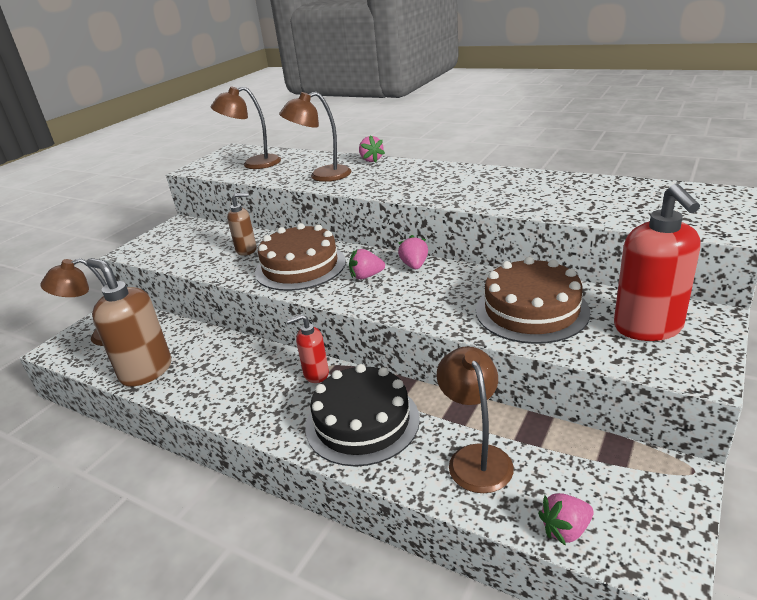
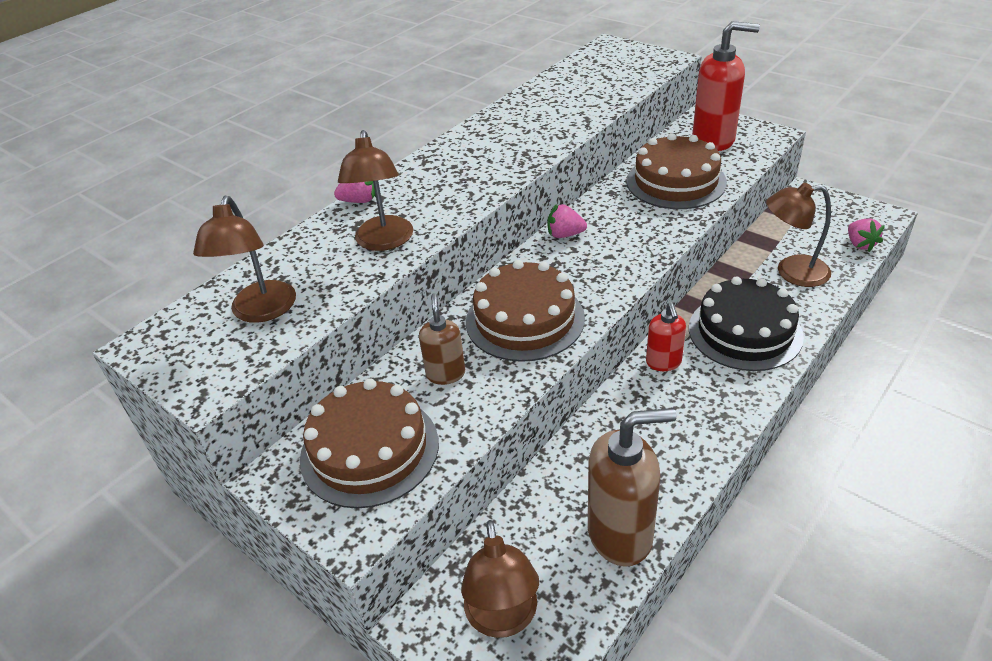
camera: 80 degrees left, 10 degrees up
(146, 371) = (621, 534): brown soap dispenser -> brown soap dispenser turned 150 degrees counterclockwise
(188, 242) = (369, 450): none -> brown cake
(366, 276) = (574, 268): pink strawberry -> none

